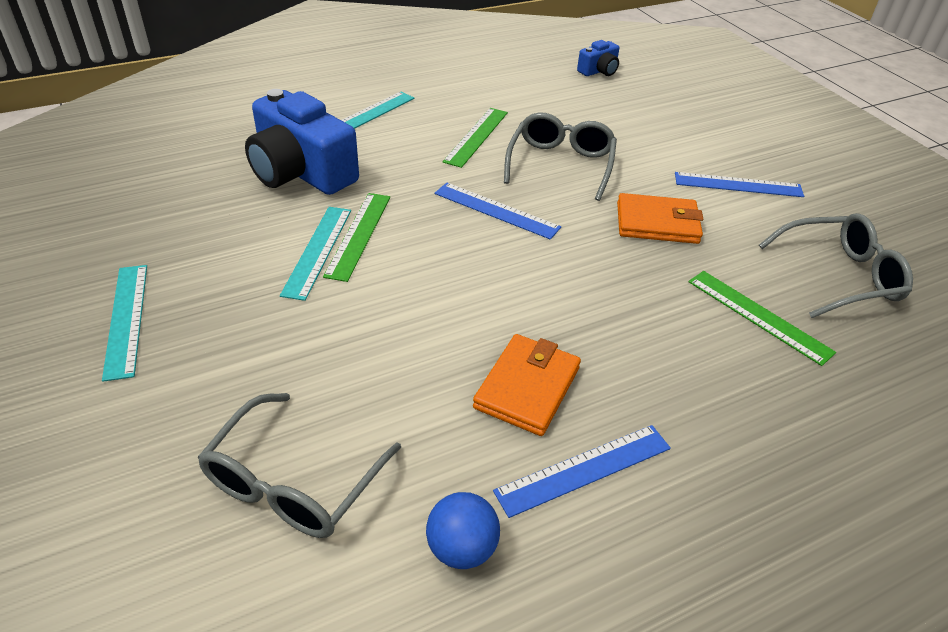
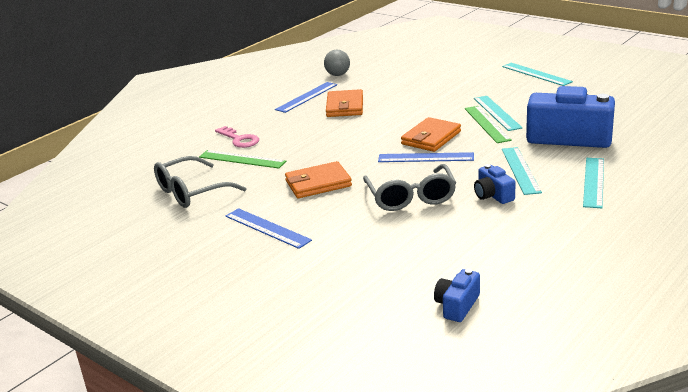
camera: 160 degrees right, 15 degrees down
(293, 483) = (407, 68): grey glasses -> none
(414, 152) = (520, 170): none -> turquoise ruler
(457, 241) = (431, 138): none -> orange wallet
(462, 548) = (338, 75): blue ball -> grey ball
(476, 136) = (493, 195): green ruler -> blue camera
(738, 185) = (267, 228): blue ruler -> blue ruler turned 60 degrees clockwise
(758, 373) = (239, 139): none -> pink key

